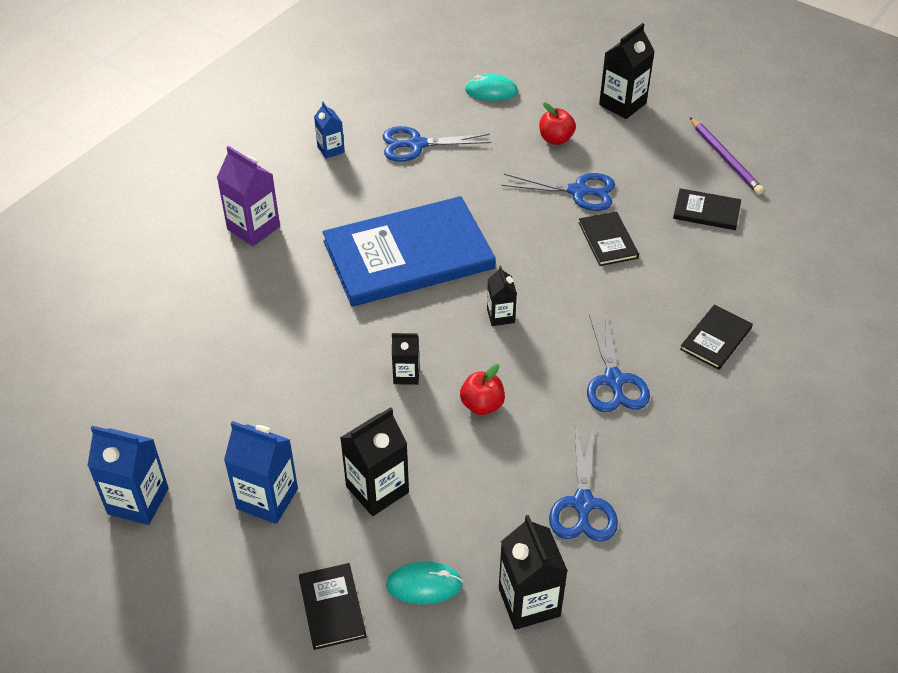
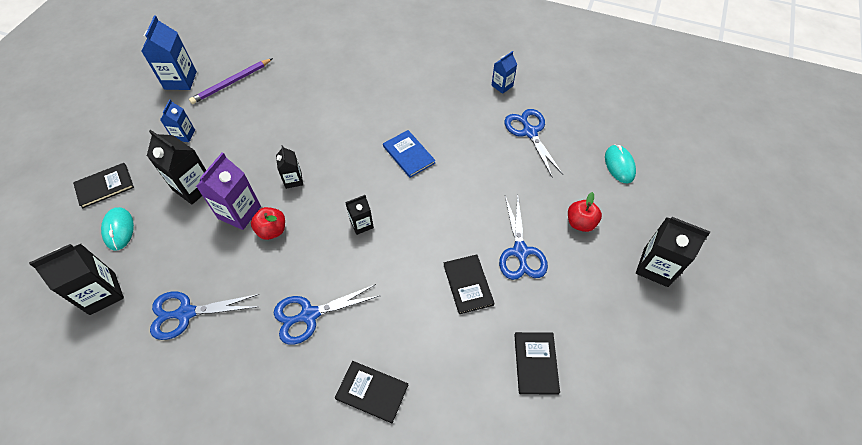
camera: 75 degrees right, 10 degrees up
(253, 228) = (408, 68): purple carton -> purple carton (239, 212)
(267, 498) = (184, 135): blue carton -> blue carton, size x0.59
(408, 255) = (409, 154): blue book -> blue book, size x0.43
(608, 240) = (468, 284): black book -> black book turned 75 degrees counterclockwise
(725, 158) = (621, 372): purple pencil -> purple pencil (231, 83)

